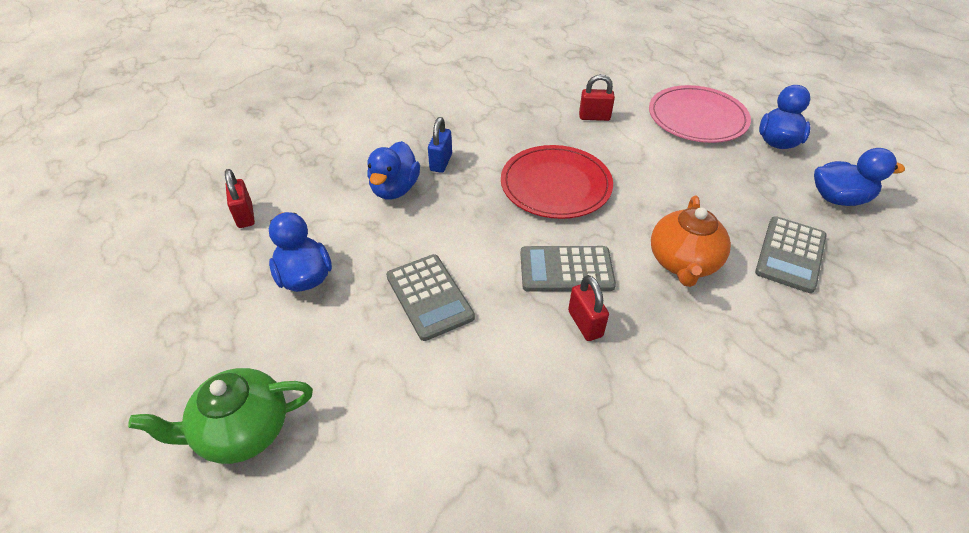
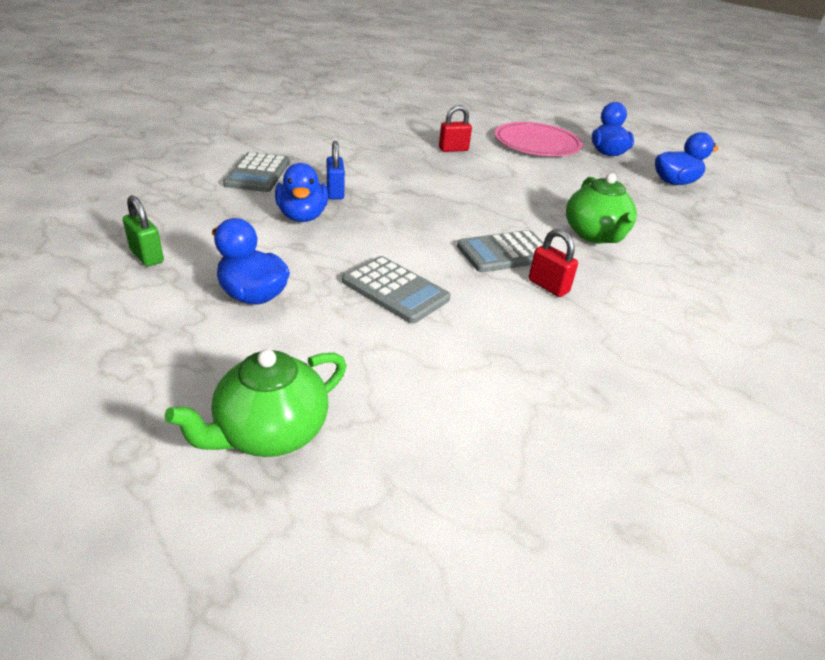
camera: 25 degrees left, 10 degrees down
(245, 216) = (147, 256): red padlock -> green padlock
(555, 185) = (453, 197): red plate -> none
(683, 263) = (595, 235): orange teapot -> green teapot
(790, 254) = (667, 219): grey calculator -> grey calculator (257, 173)

